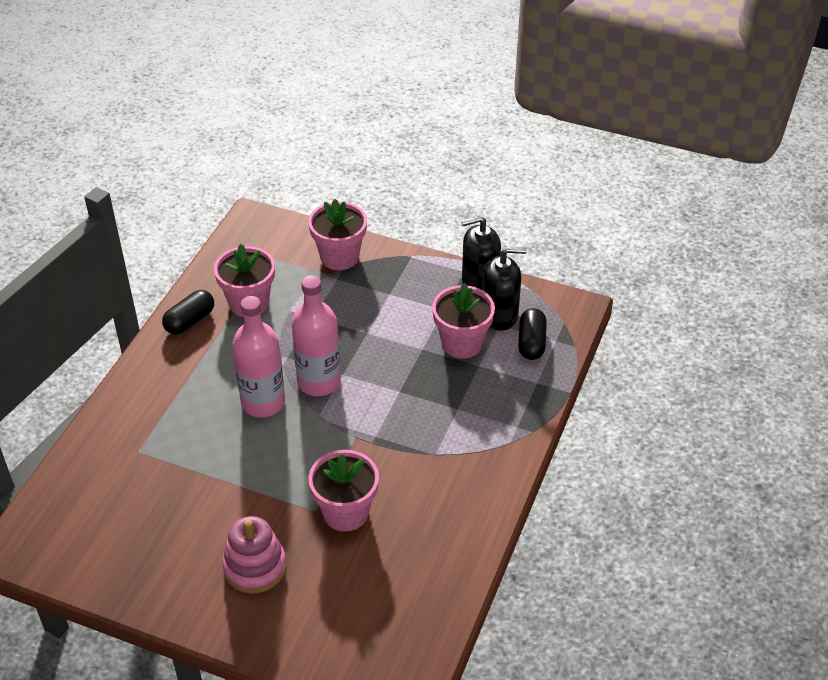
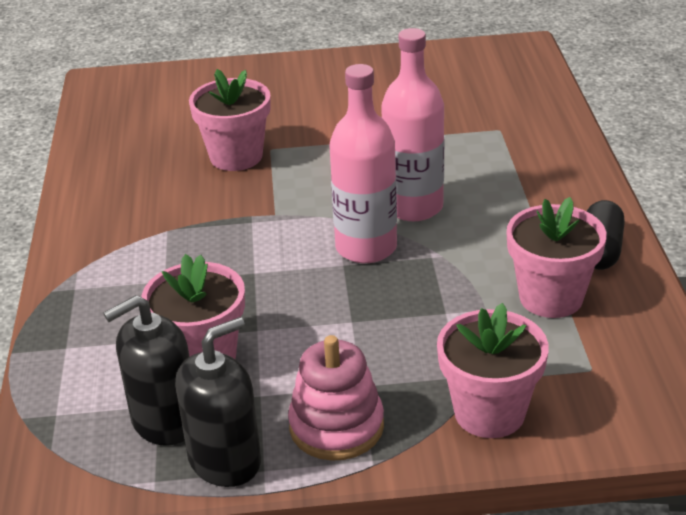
camera: 155 degrees right, 10 degrees down
(255, 567) = (294, 100): pink stacking toy -> pink stacking toy (336, 426)
(531, 343) = (95, 398): black capsule -> none

